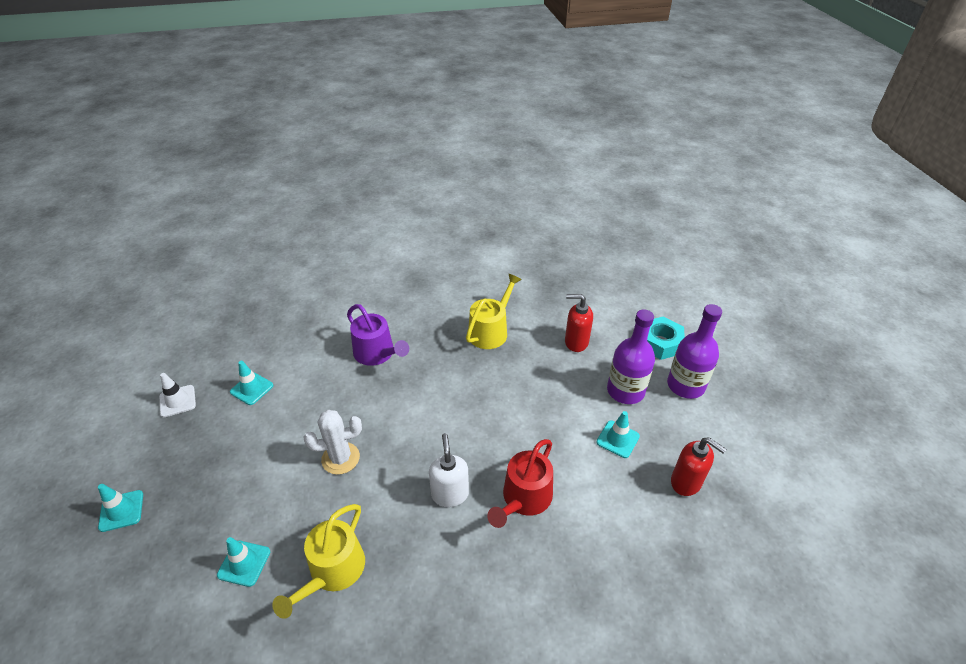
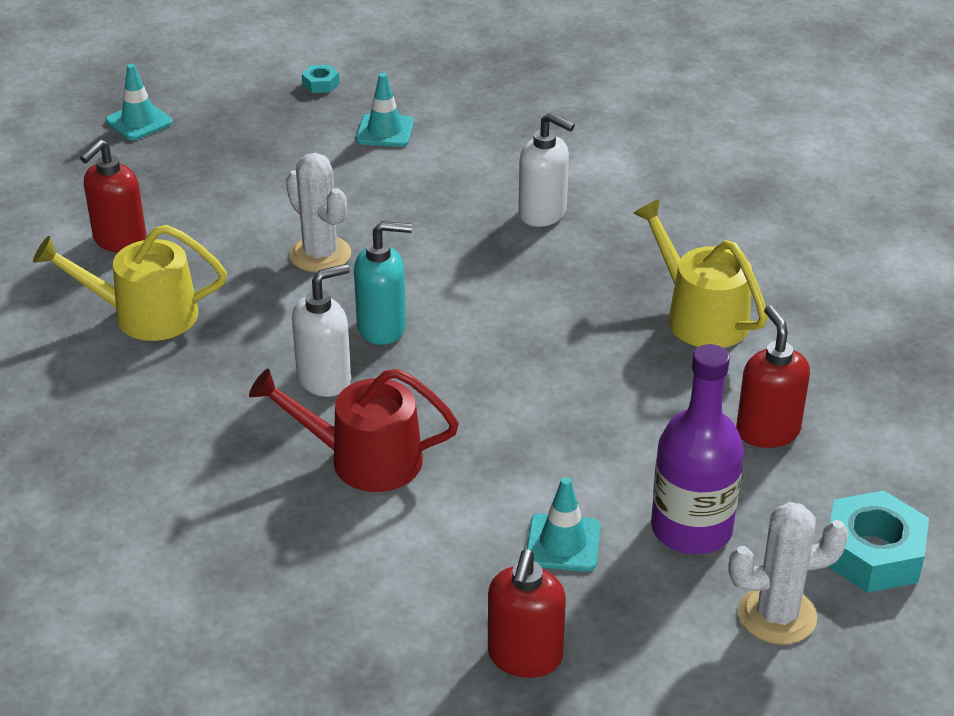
camera: 65 degrees right, 5 degrees down
(177, 401) = (321, 84): white traffic cone -> turquoise nut
(244, 563) = (119, 240): turquoise traffic cone -> red soap dispenser
(377, 353) = (543, 213): purple watering can -> white soap dispenser
(423, 452) = (382, 327): none -> turquoise soap dispenser
(490, 331) = (700, 316): yellow watering can -> yellow watering can turned 135 degrees counterclockwise
(685, 385) = (777, 615): purple bottle -> white cactus

